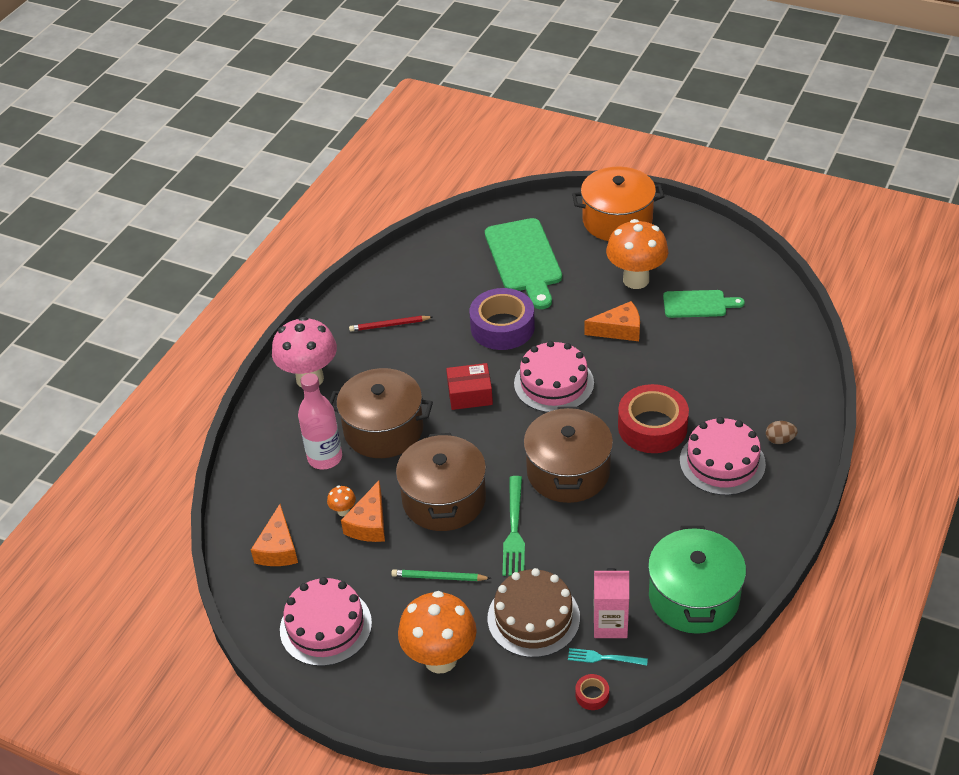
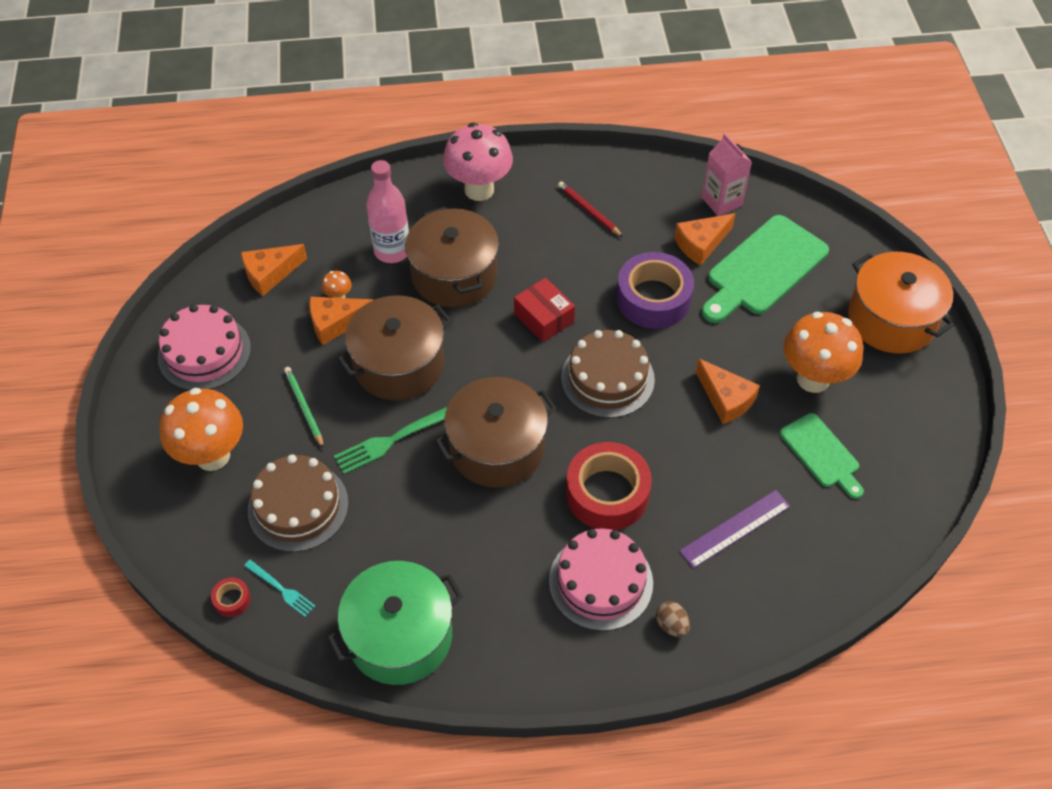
camera: 55 degrees right, 10 degrees up
(475, 280) = (701, 244): none -> orange cheese
(554, 383) = (607, 378): pink cake -> brown cake
(604, 658) = (281, 589): turquoise fork -> turquoise fork turned 150 degrees clockwise
(610, 624) = (324, 576): pink carton -> pink carton (721, 201)
(726, 374) = (735, 529): none -> purple ruler

